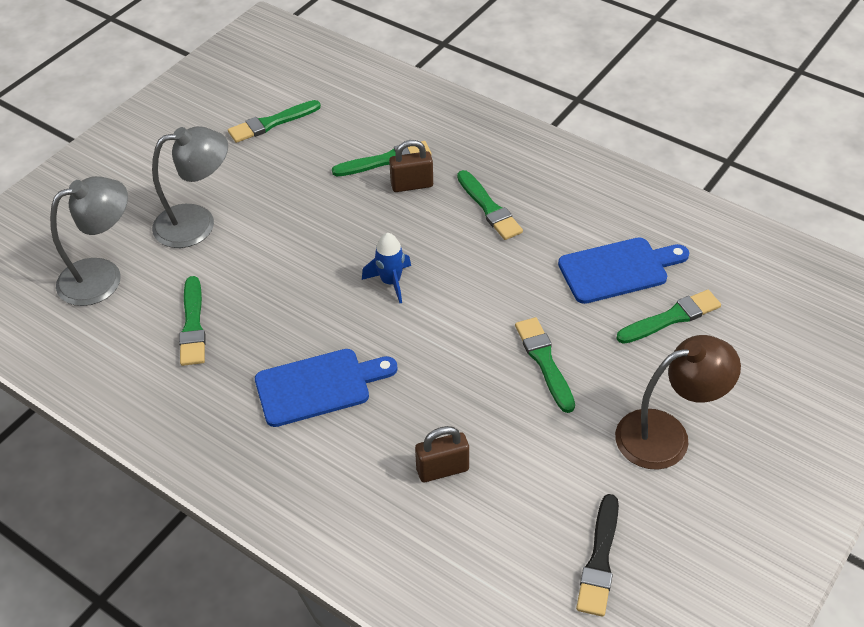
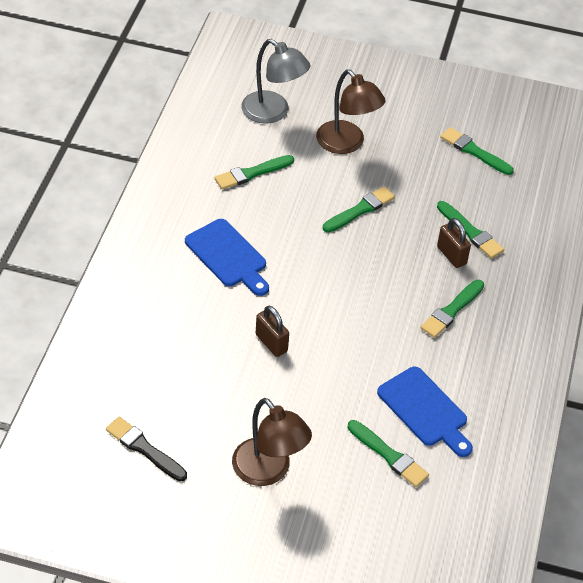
camera: 65 degrees right, 0 degrees up
(197, 223) = (346, 144): grey lamp -> brown lamp
(391, 282) = (342, 270): blue rocket -> none
(442, 469) = (185, 343): brown padlock -> brown padlock (271, 343)
(544, 361) = (306, 381): green brush -> green brush (360, 210)
(599, 559) = (144, 449): black brush -> black brush turned 45 degrees clockwise

